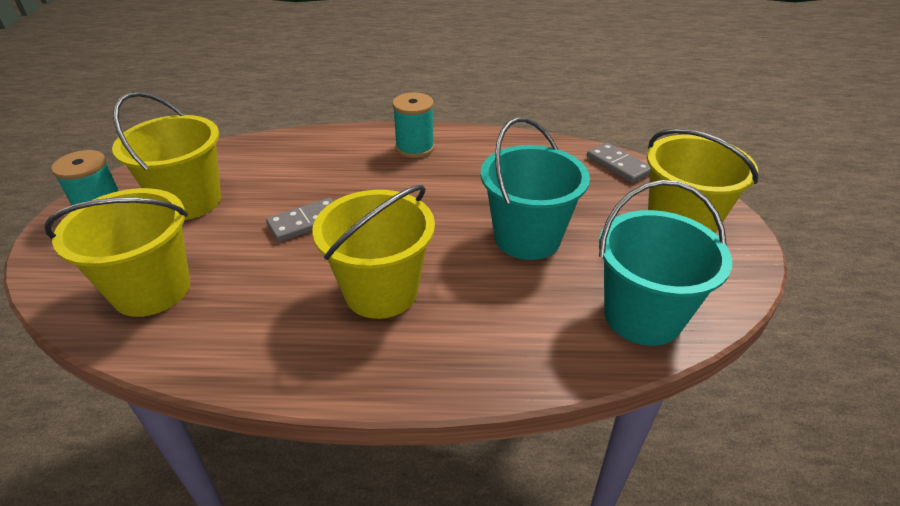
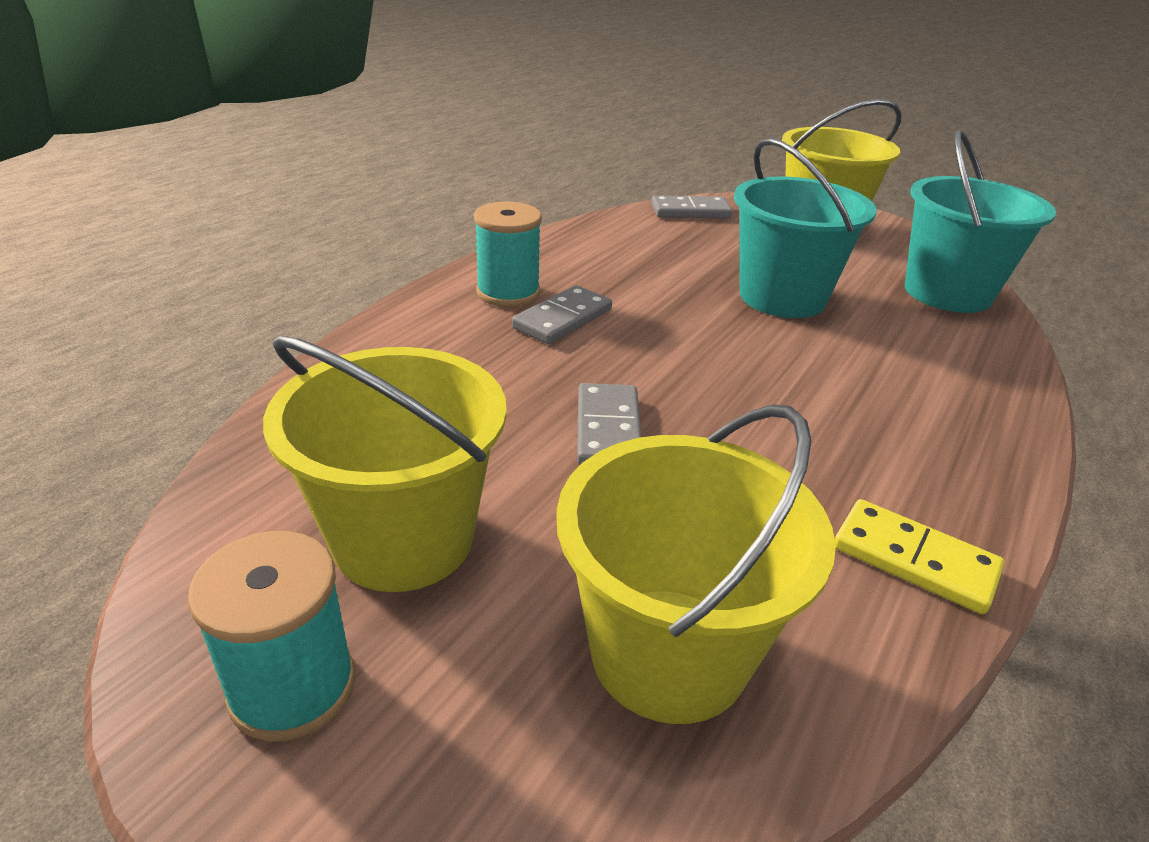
camera: 60 degrees left, 5 degrees down
(259, 355) = (914, 559): none -> yellow domino
(381, 291) = (824, 417): yellow bucket -> none
(404, 173) = (563, 319): none -> grey domino

